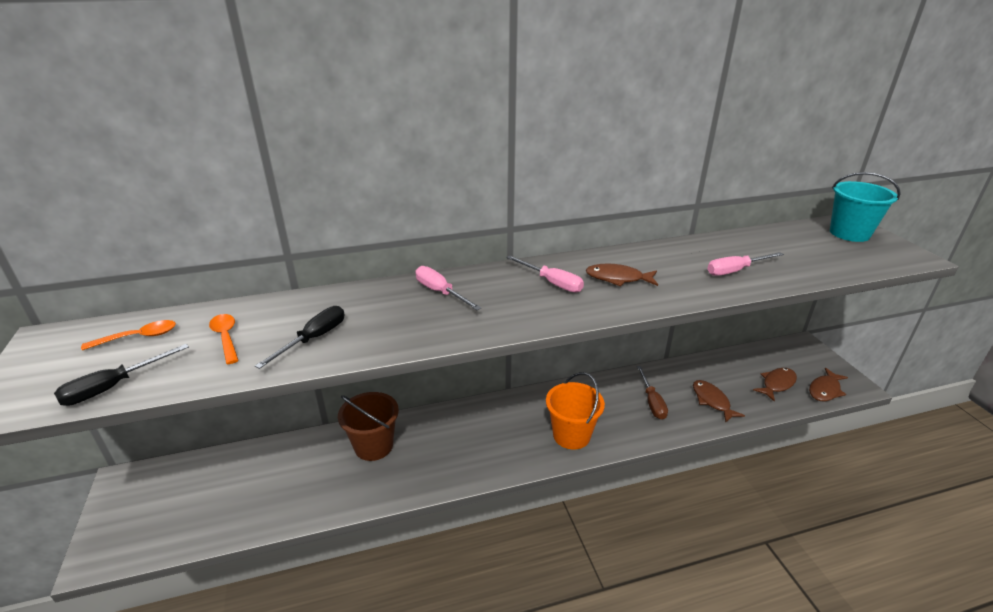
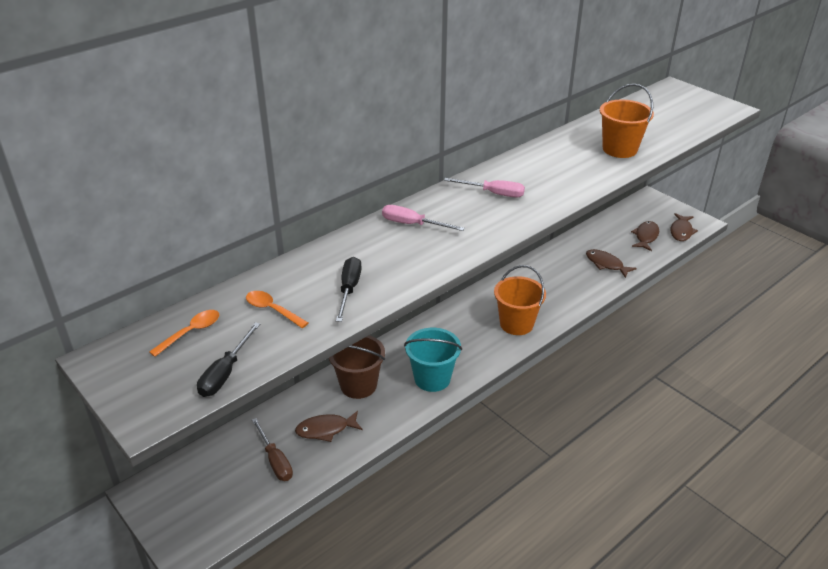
camera: 25 degrees left, 5 degrees up
(618, 278) = (540, 177): brown fish -> brown fish (325, 429)
(652, 402) = (562, 278): brown screwdriver -> brown screwdriver (275, 460)
(735, 270) = (619, 149): pink screwdriver -> orange bucket
(849, 233) = (678, 97): turquoise bucket -> turquoise bucket (432, 378)

